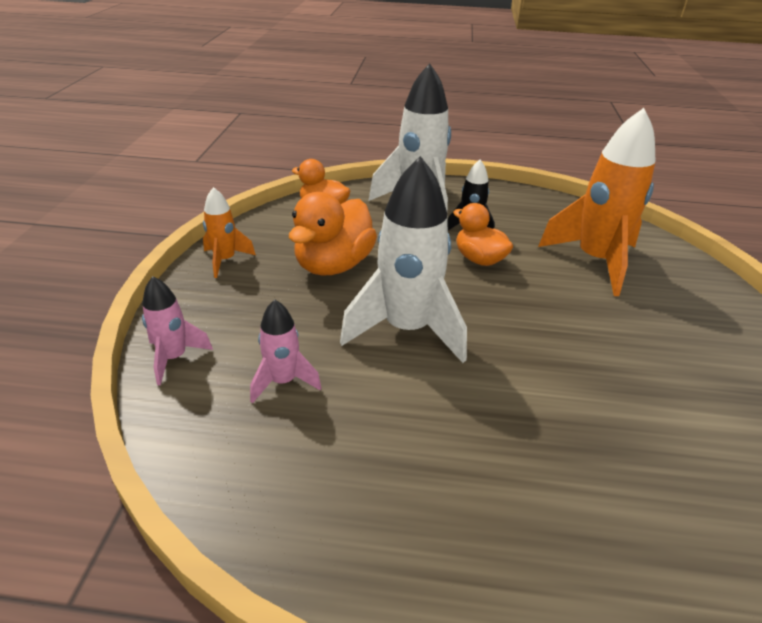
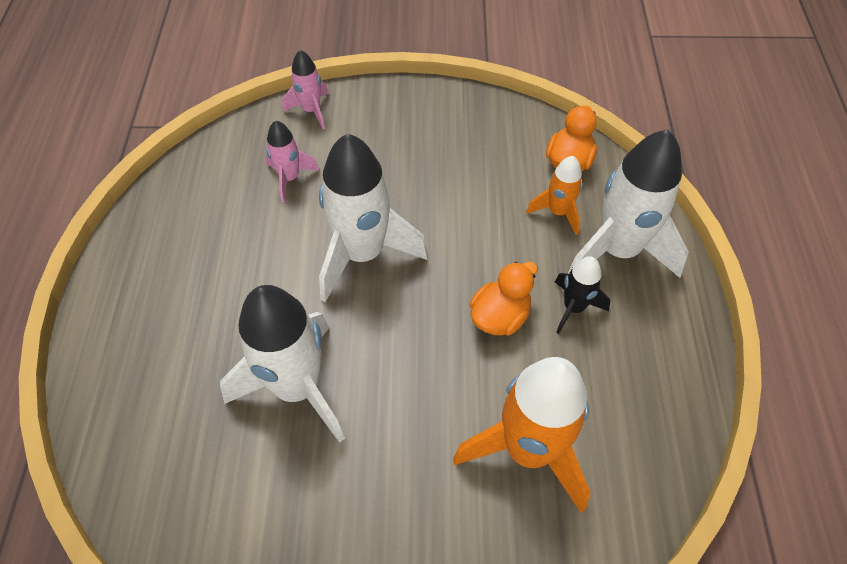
camera: 85 degrees right, 20 degrees up
(225, 260) = (446, 106): orange rocket -> orange rocket (557, 212)
(333, 265) = (457, 186): orange duck -> none
(570, 384) = (297, 387): none -> white rocket

